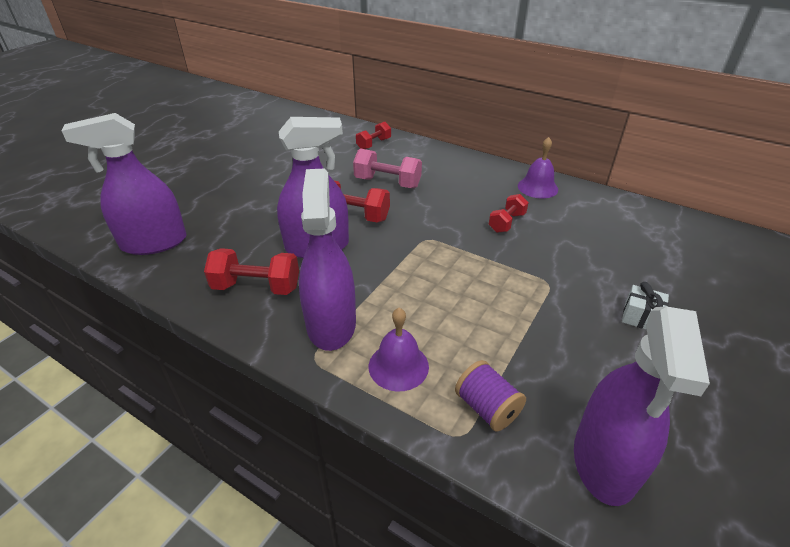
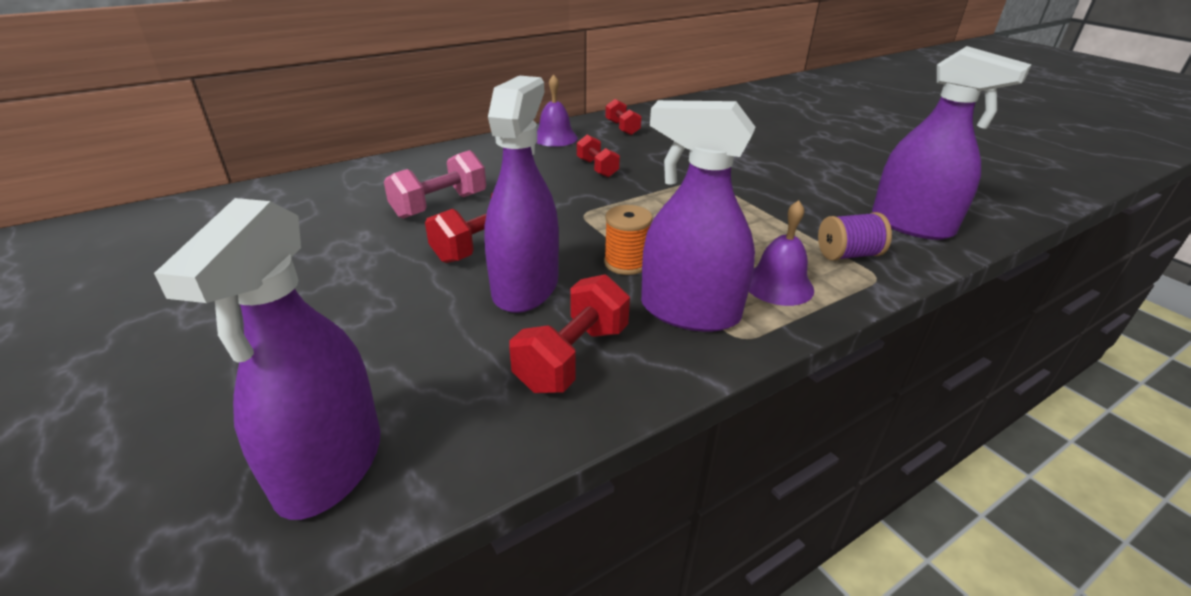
camera: 65 degrees left, 5 degrees down
(374, 144) = (330, 189): red dumbbell -> red dumbbell (622, 128)
(374, 278) = (626, 263): none -> orange spool
(640, 317) = (768, 162): white gift -> none

